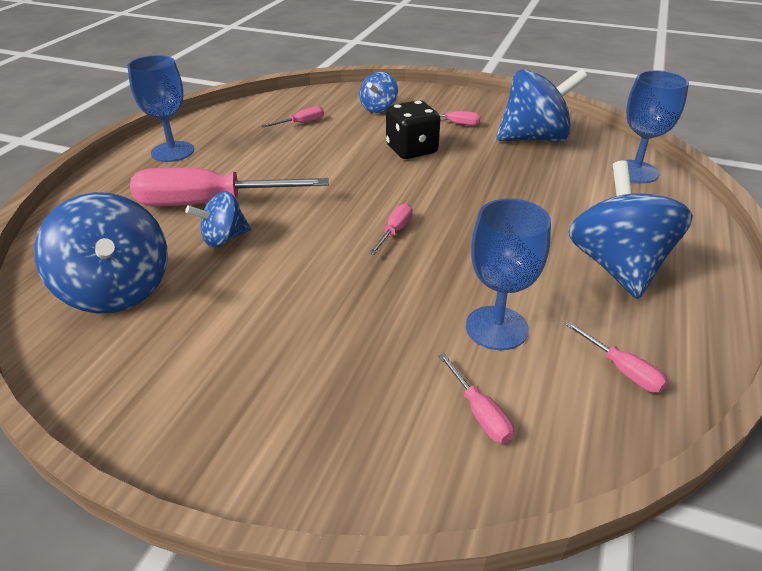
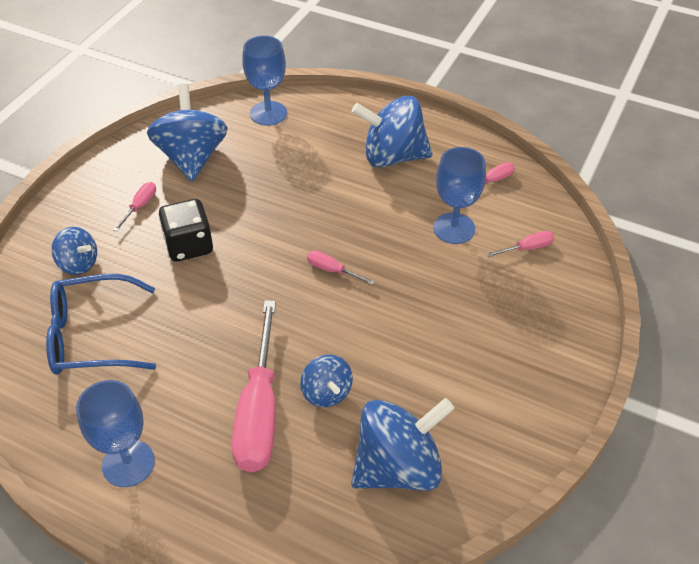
camera: 85 degrees left, 10 degrees up
(301, 123) = (92, 336): pink screwdriver -> blue glasses

